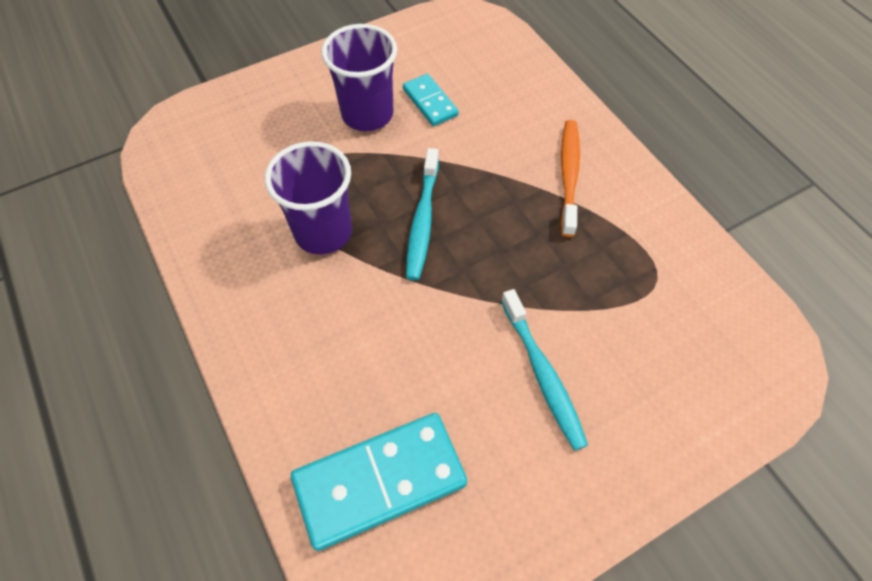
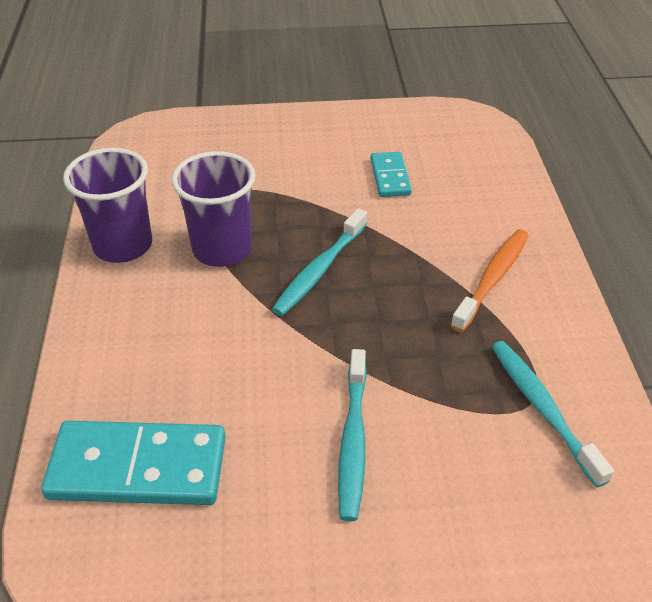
camera: 25 degrees right, 15 degrees down
(367, 114) = (324, 170): purple cup -> purple cup (123, 246)
(668, 282) = (542, 409): none -> turquoise toothbrush

